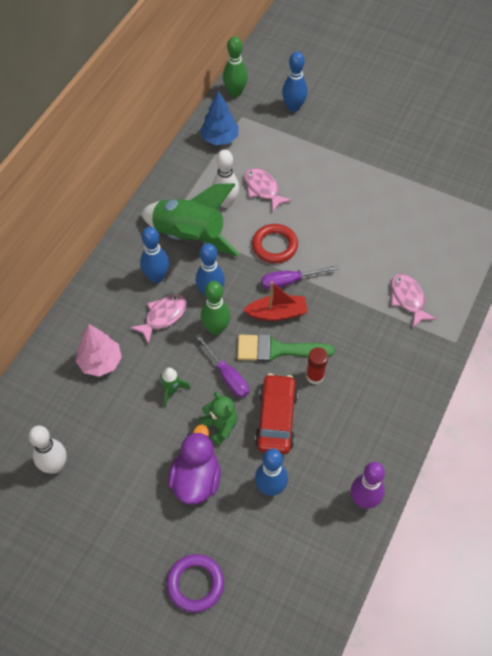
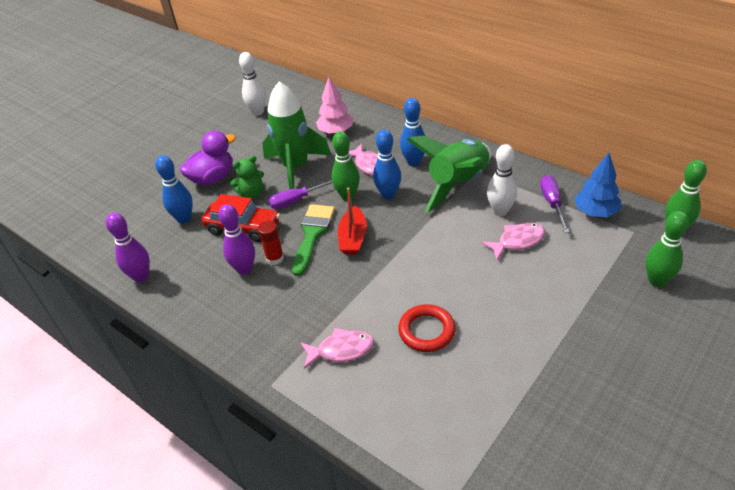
camera: 105 degrees right, 15 degrees down
(172, 390) = (296, 168): green rocket -> green rocket, size x2.44
(195, 584) = (135, 174): purple ring -> none
(196, 479) = (212, 178): purple duck -> purple duck turned 60 degrees counterclockwise
(274, 246) = (437, 244): red ring -> red ring (426, 331)
(289, 281) = (389, 251): purple screwdriver -> purple screwdriver (552, 203)
(293, 107) = (657, 281): blue bowling pin -> green bowling pin
(334, 400) = (244, 269): none -> purple bowling pin

